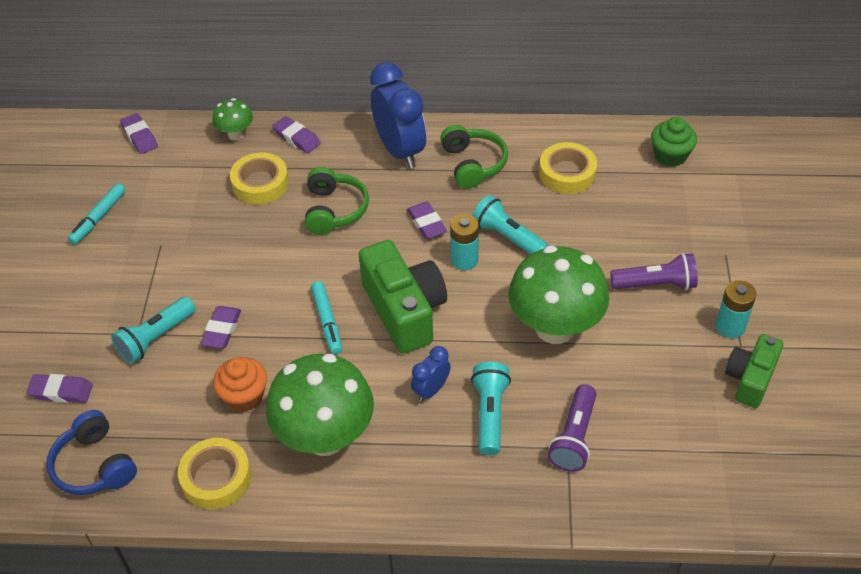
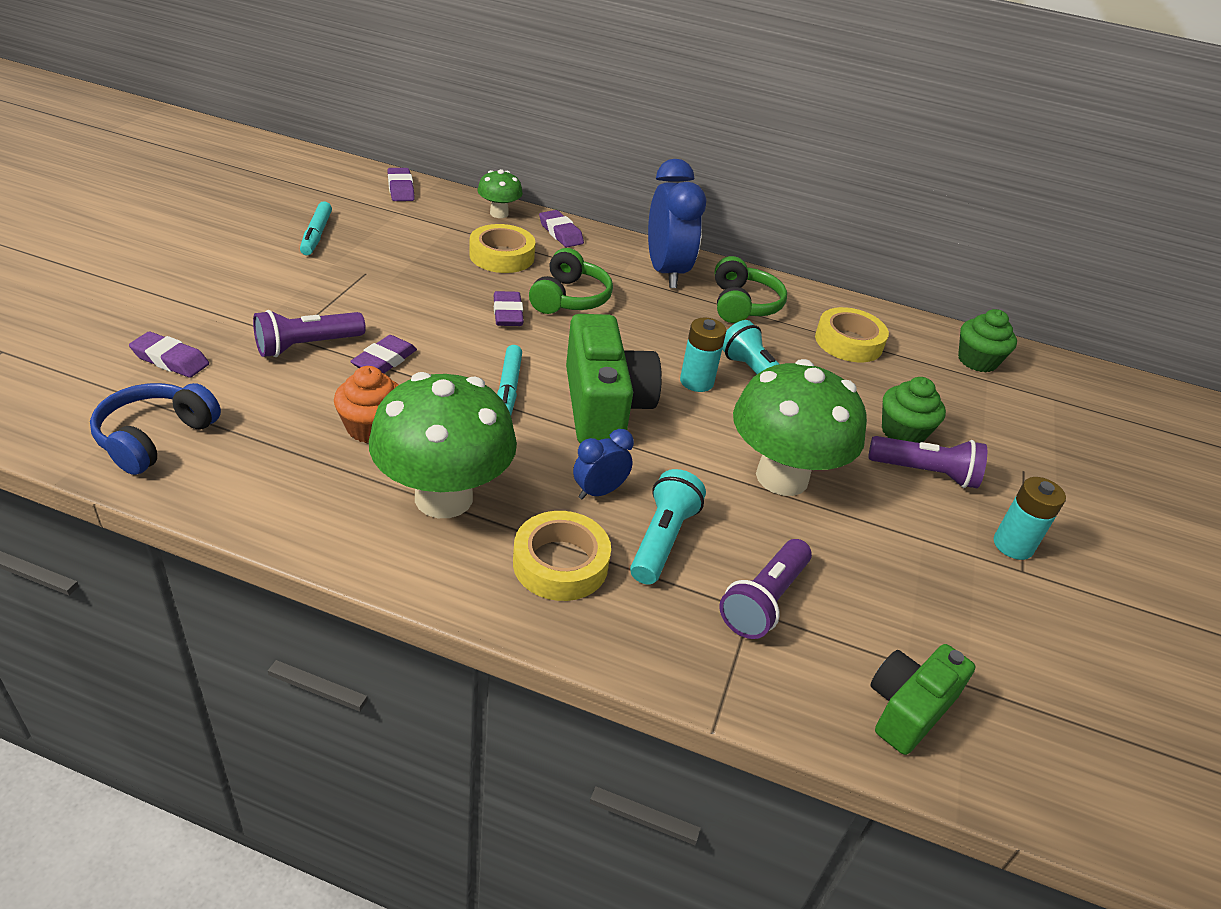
camera: 10 degrees right, 10 degrees down
(95, 465) = (155, 438): blue headphones -> blue headphones turned 45 degrees clockwise
(98, 218) = (316, 235): turquoise marker -> turquoise marker turned 45 degrees counterclockwise
(156, 338) = (307, 346): turquoise flashlight -> purple flashlight
(216, 478) = (287, 496): yellow tape -> yellow tape (560, 563)
(426, 223) = (667, 338): purple eraser -> purple eraser (508, 313)
(631, 251) = (903, 432): none -> green cupcake
(750, 379) = (1028, 611): green camera -> green camera (908, 709)

